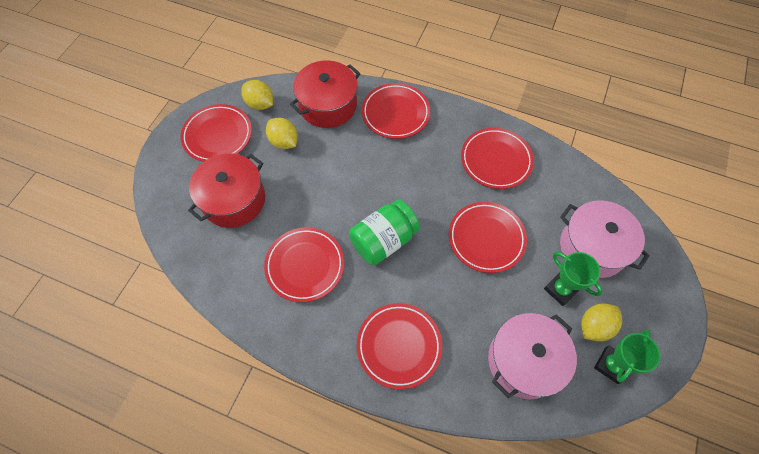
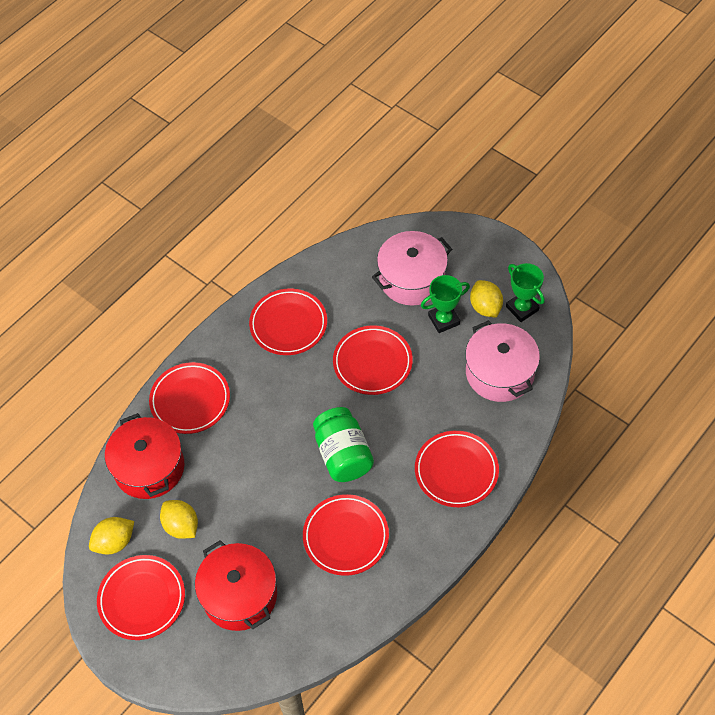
camera: 70 degrees left, 5 degrees down
(284, 142) = (181, 526): yellow lemon -> yellow lemon turned 75 degrees clockwise

